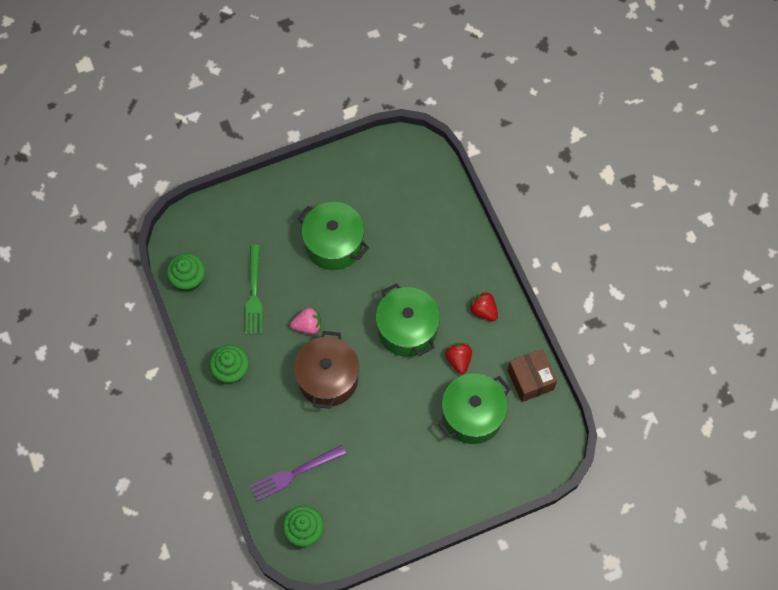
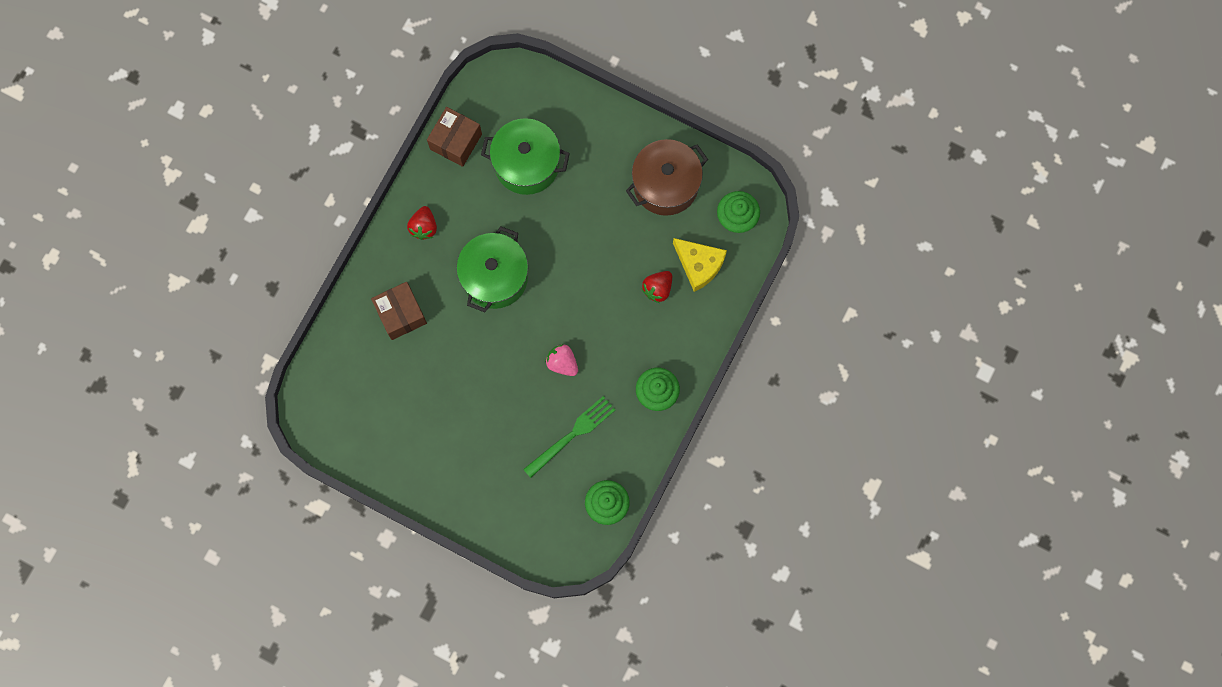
camera: 130 degrees left, 10 degrees up
(294, 474) = (699, 265): purple fork -> yellow cheese
(328, 378) = (595, 306): brown pot -> brown pot (665, 184)
(334, 244) = (467, 405): green pot -> none
(433, 250) = (401, 314): none -> brown box
(458, 360) = (487, 212): red strawberry -> red strawberry (657, 289)

